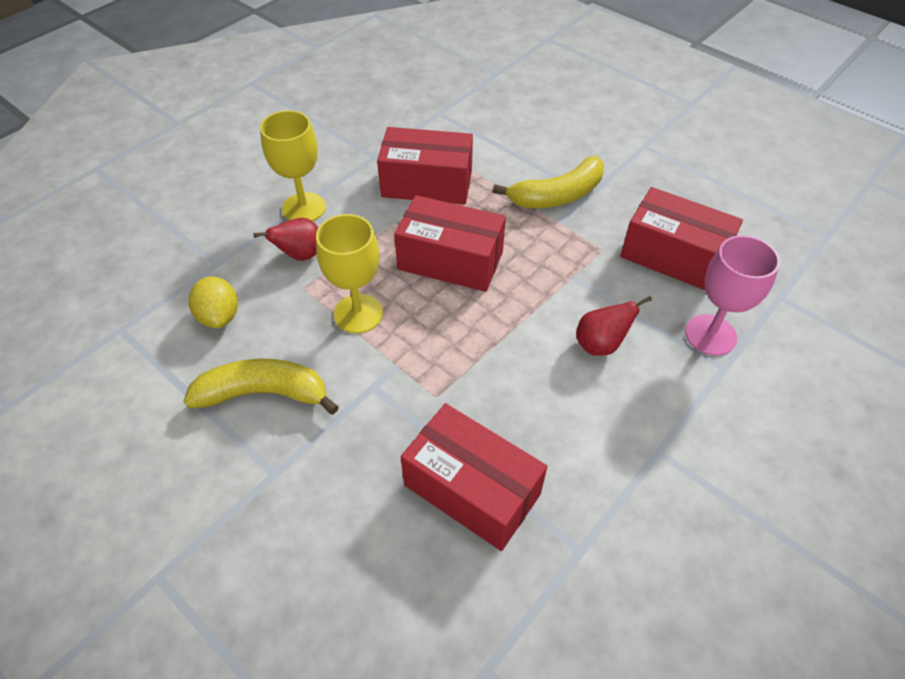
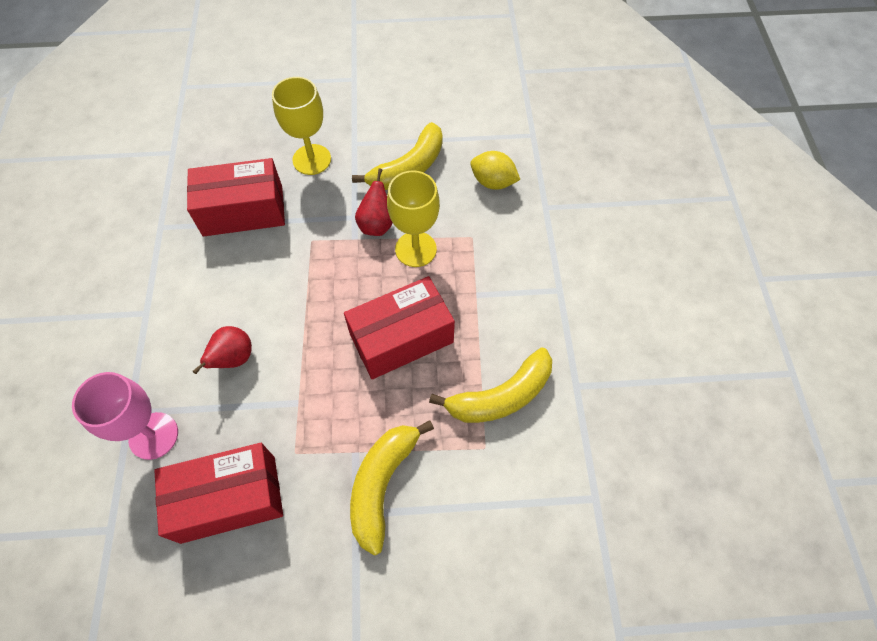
camera: 135 degrees right, 10 degrees up
(300, 255) = (505, 255): red pear -> red pear (376, 224)
(304, 208) = (556, 291): yellow goblet -> yellow goblet (312, 159)
(427, 183) = (501, 396): red box -> yellow banana

